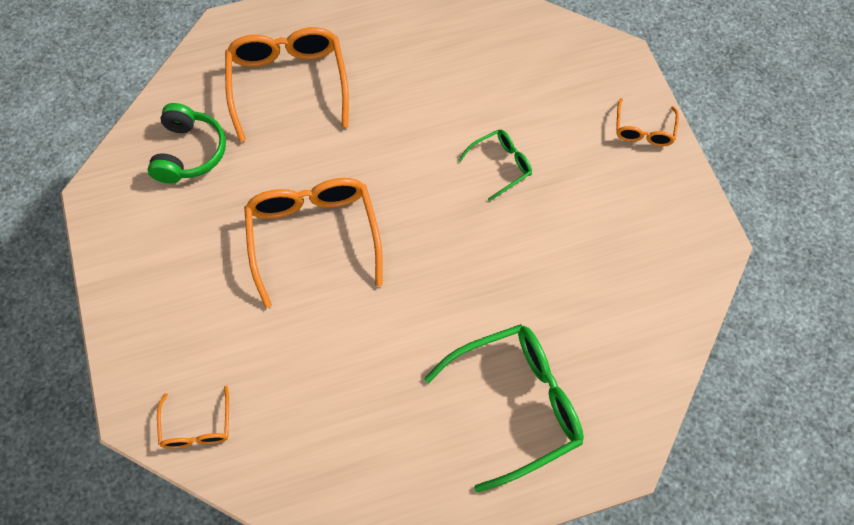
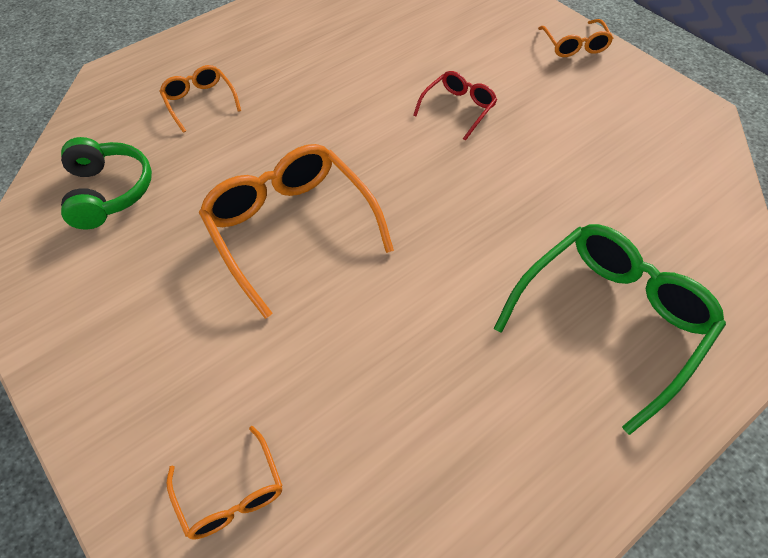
camera: 20 degrees left, 10 degrees down
(288, 83) = (199, 102): orange glasses -> orange glasses, size x0.51
(501, 165) = (458, 108): green glasses -> red glasses

